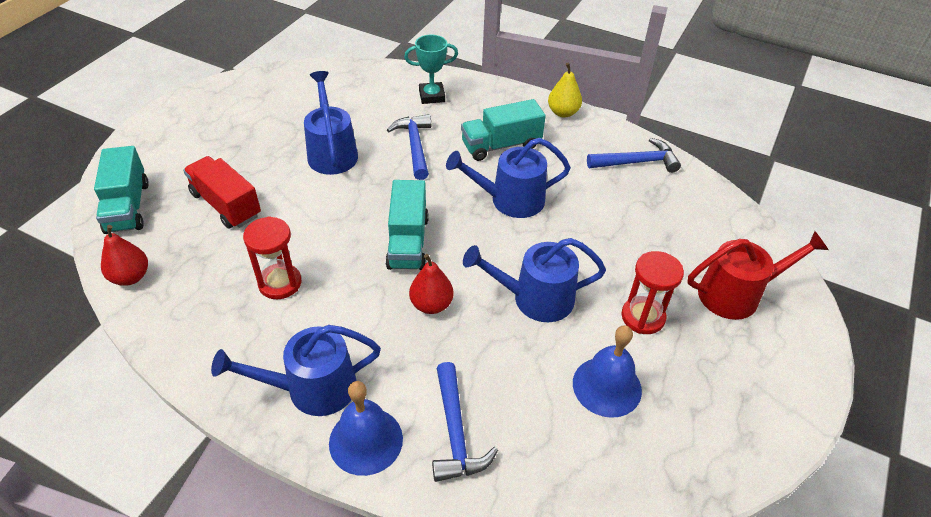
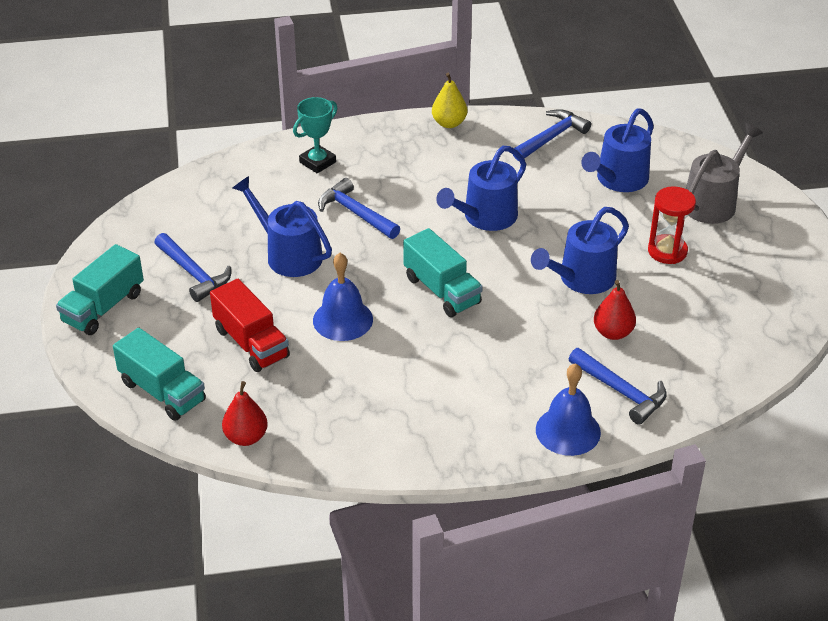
camera: 35 degrees left, 5 degrees down
(226, 205) = (251, 343): red truck -> red truck turned 135 degrees counterclockwise
(255, 133) = (193, 273): none -> blue hammer
(280, 283) = (377, 373): red hourglass -> none
(313, 388) = (493, 423): blue watering can -> blue watering can (618, 179)
(431, 304) = (512, 324): red pear -> red pear (613, 332)
(501, 145) = (428, 176): turquoise truck -> turquoise truck (103, 307)
(607, 386) = (687, 308): blue bell -> blue bell (343, 319)
(736, 294) = (713, 202): red watering can -> grey watering can

